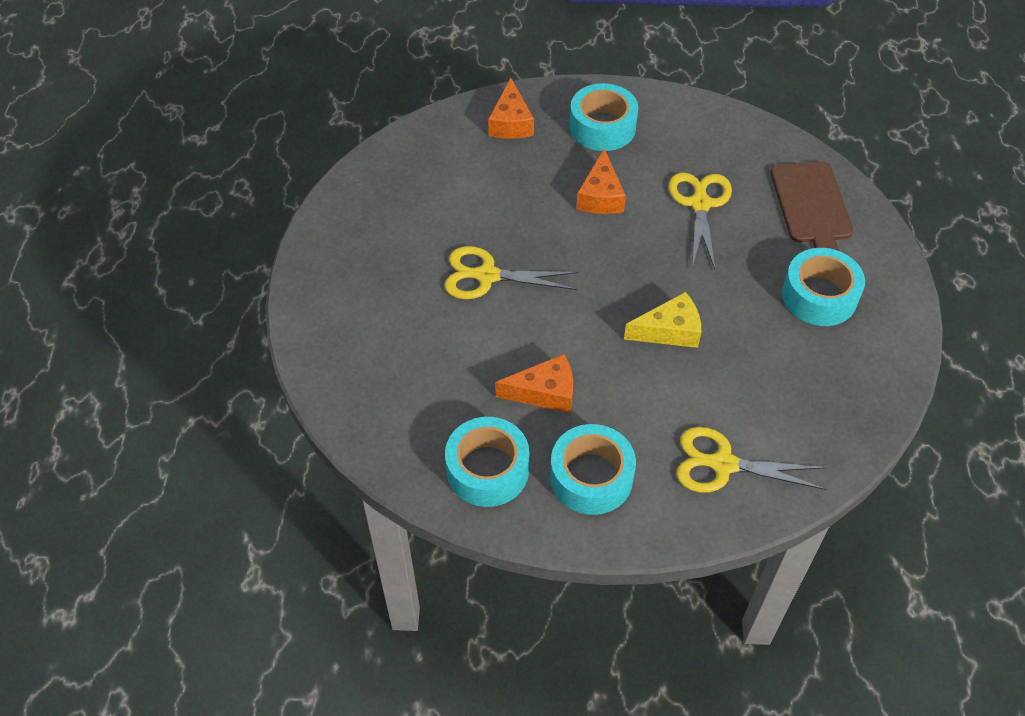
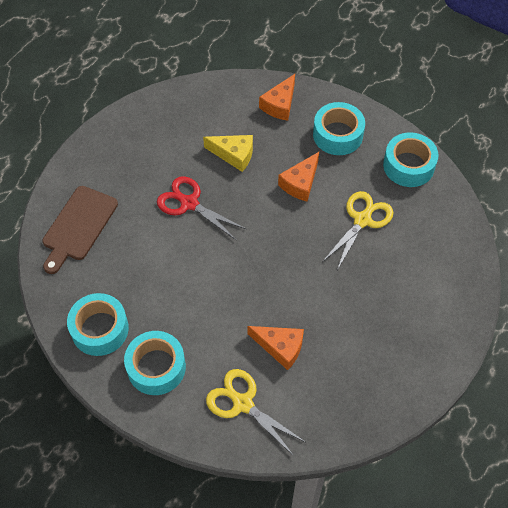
camera: 30 degrees right, 5 degrees up
(487, 276) = (189, 203): yellow scissors -> red scissors
(545, 392) = (168, 298): orange cheese -> orange cheese (280, 347)
(669, 331) = (276, 297): yellow cheese -> yellow cheese (234, 155)
(811, 206) = (438, 258): brown cutting board -> brown cutting board (78, 226)
(819, 296) = (394, 324): turquoise tape -> turquoise tape (408, 166)

